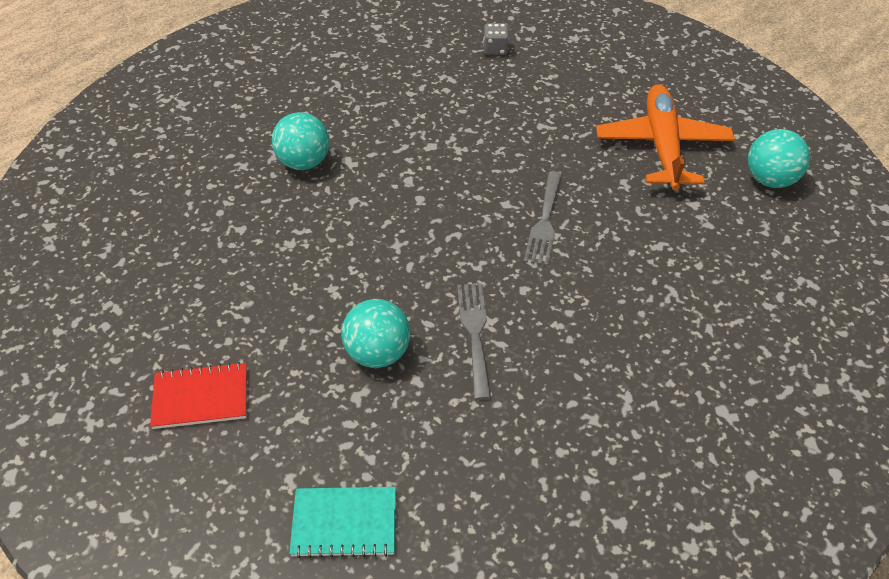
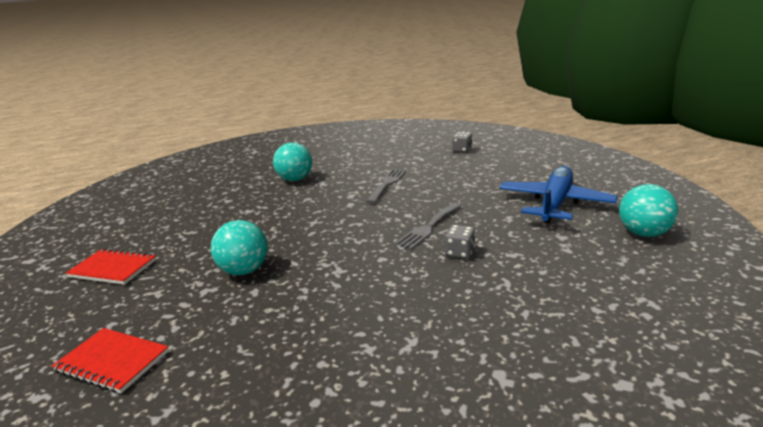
camera: 25 degrees right, 25 degrees down
(344, 523) = (112, 362): turquoise notebook -> red notebook
(475, 333) = (322, 274): grey fork -> grey fork (387, 184)
(603, 258) = (460, 253): none -> grey dice
(662, 146) = (554, 204): orange plane -> blue plane

